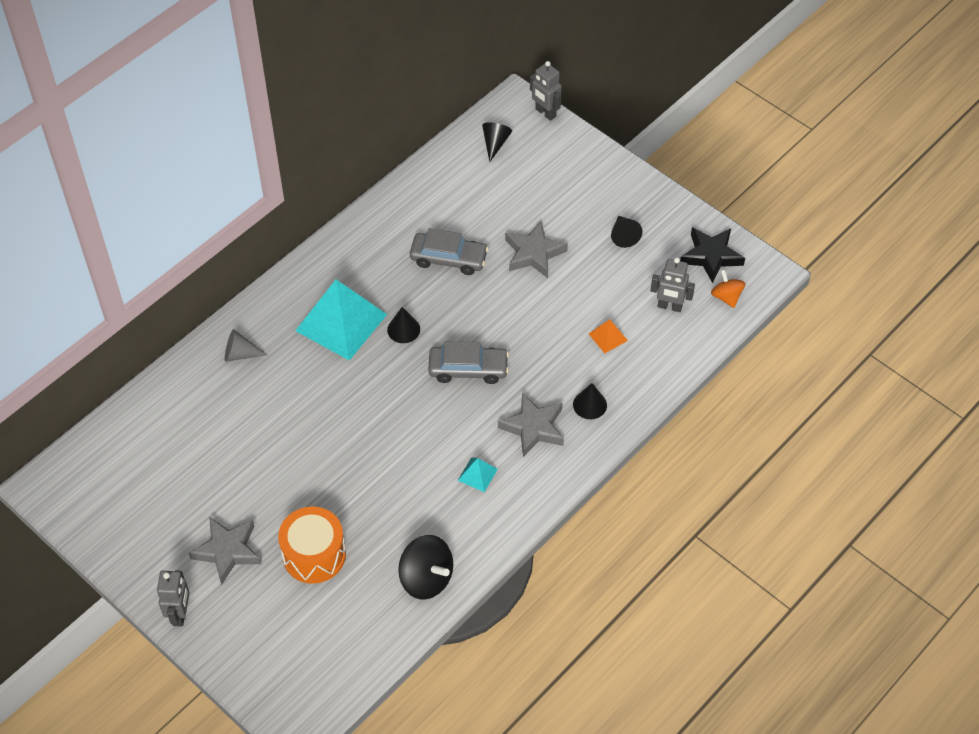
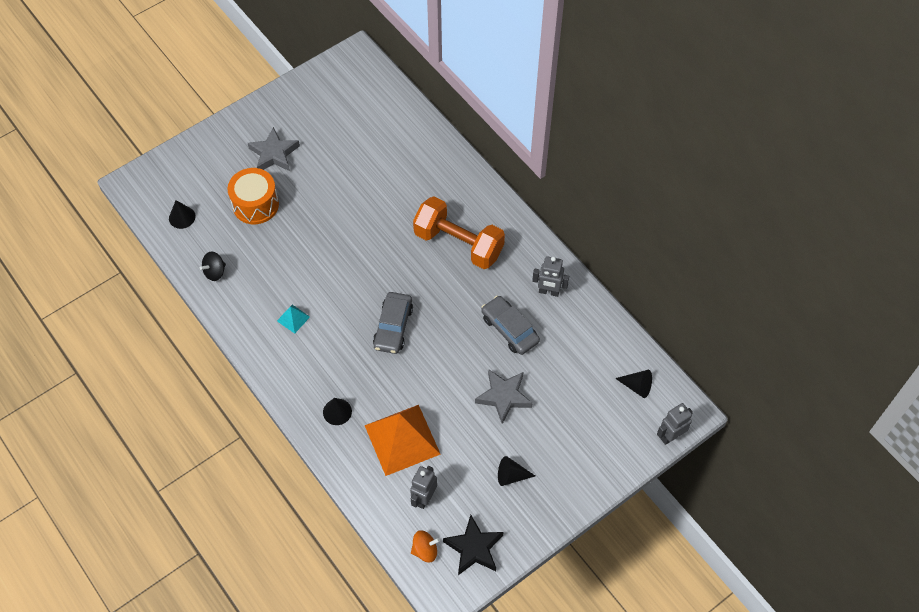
camera: 100 degrees right, 5 degrees up
(180, 614) = (234, 124): grey robot -> grey robot (549, 292)
(240, 354) = (442, 174): grey cone -> none
(341, 322) = (458, 243): turquoise pyramid -> orange dumbbell
(403, 329) = (442, 286): black cone -> black cone (182, 217)
(426, 578) = (215, 272): black spinning top -> black spinning top, size x0.62
(448, 259) = (509, 329): grey car -> grey car turned 120 degrees clockwise
(533, 428) = (325, 365): grey star -> none
(608, 337) = (402, 439): orange pyramid -> orange pyramid, size x2.34

